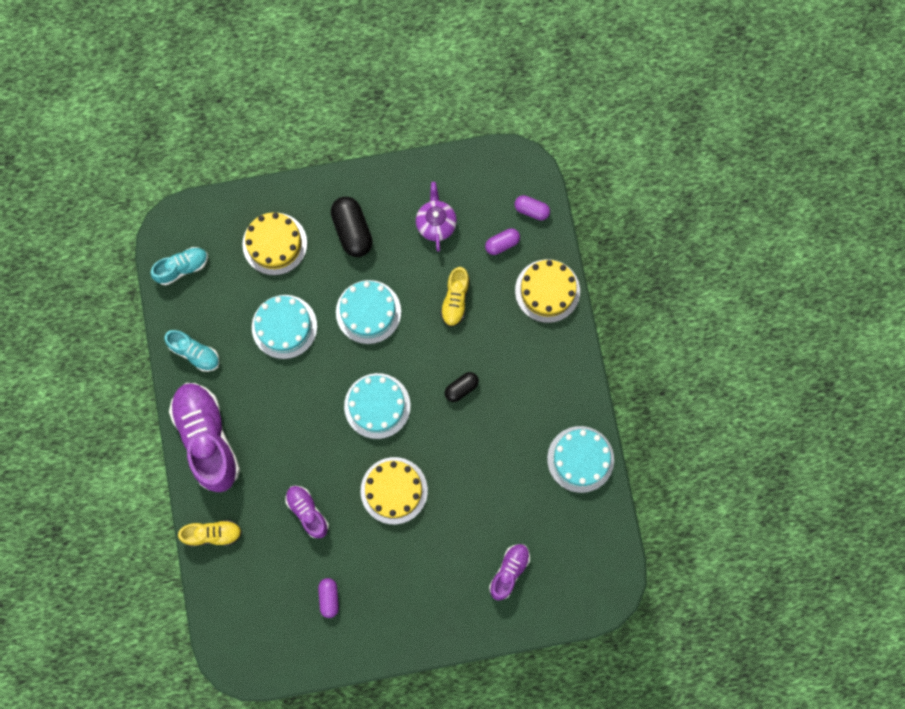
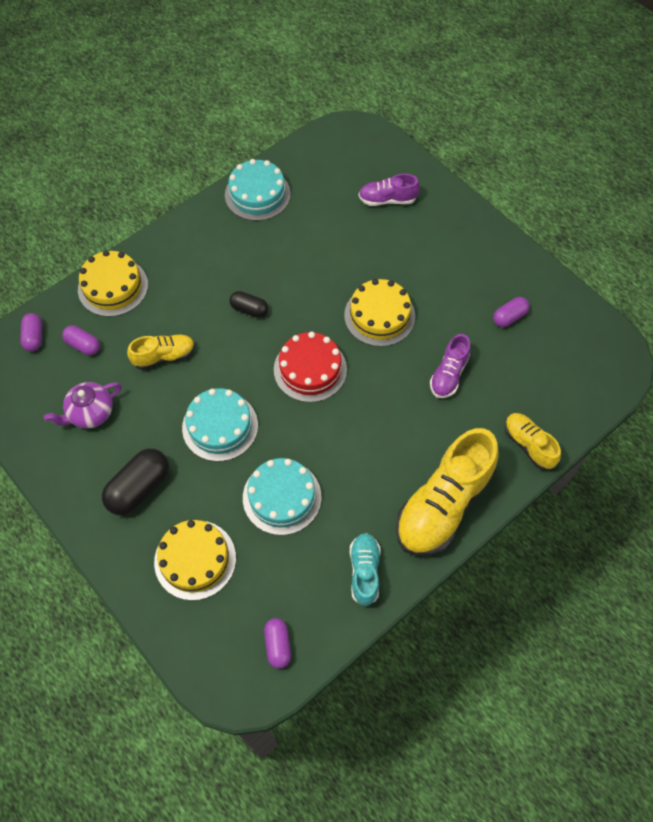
camera: 120 degrees left, 15 degrees down
(182, 268) = (278, 645): turquoise shoe -> purple capsule
(207, 439) = (443, 504): purple shoe -> yellow shoe
(377, 406) = (310, 369): turquoise cake -> red cake

